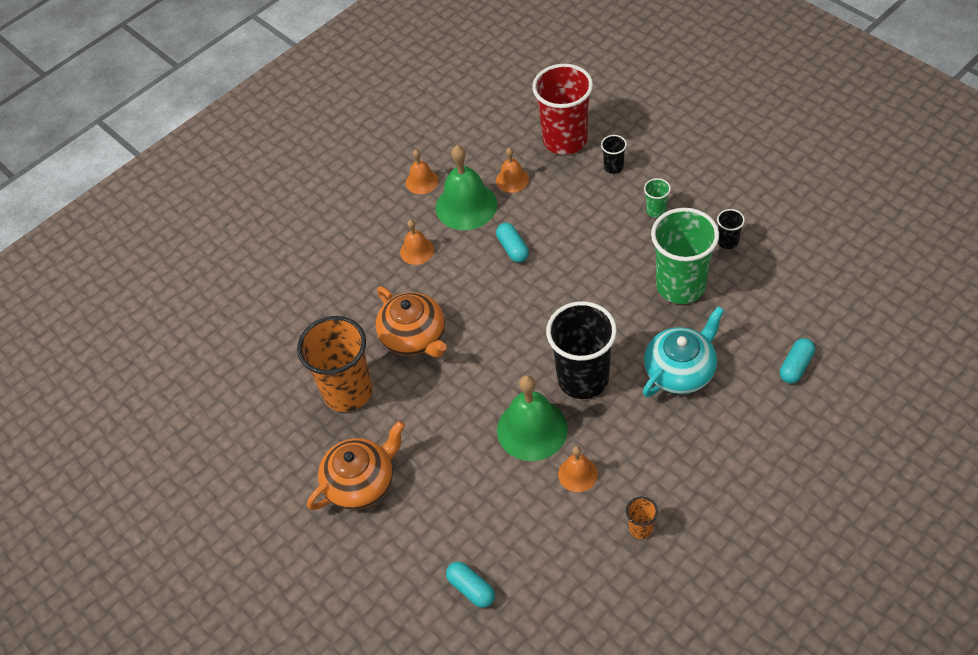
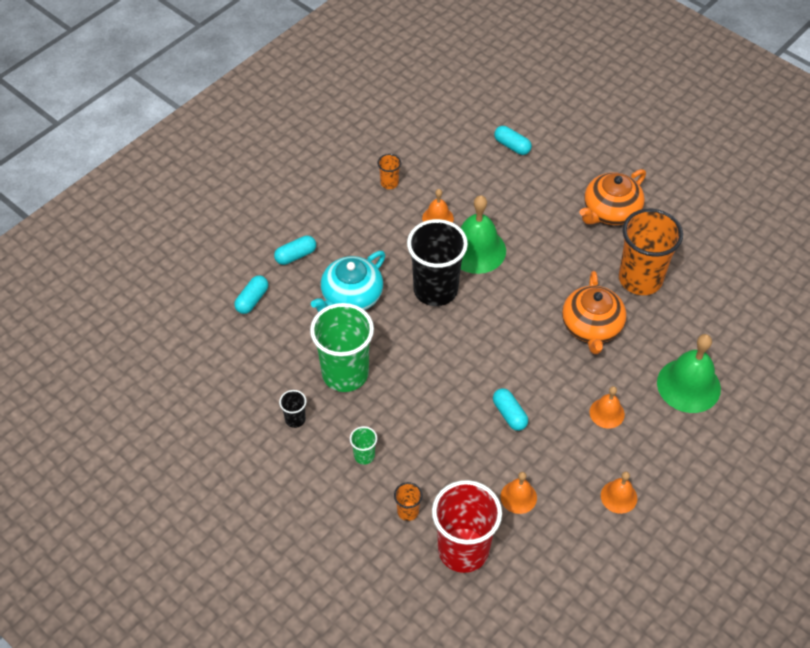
camera: 170 degrees right, 0 degrees up
(414, 336) = (591, 327): orange teapot -> orange teapot turned 135 degrees counterclockwise
(466, 206) = (564, 465): green bell -> green bell (688, 385)
(613, 167) = (408, 511): black cup -> orange cup
(752, 422) = (295, 255): none -> turquoise capsule

